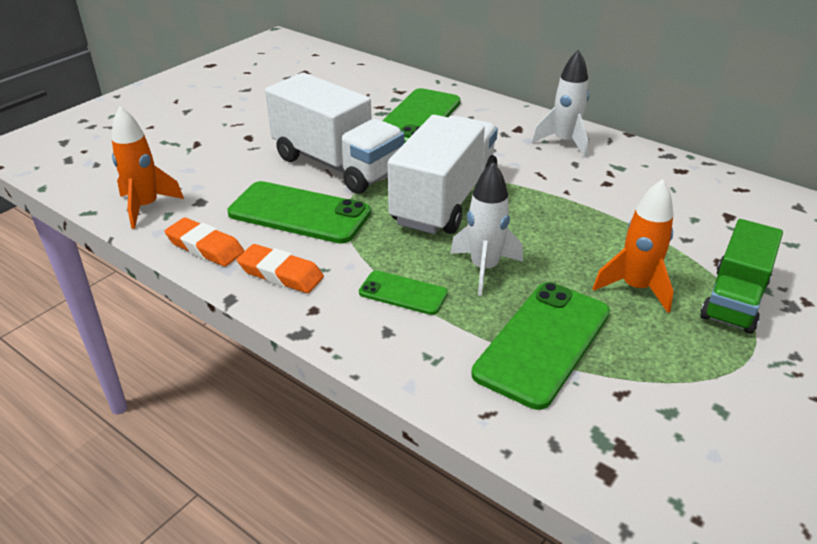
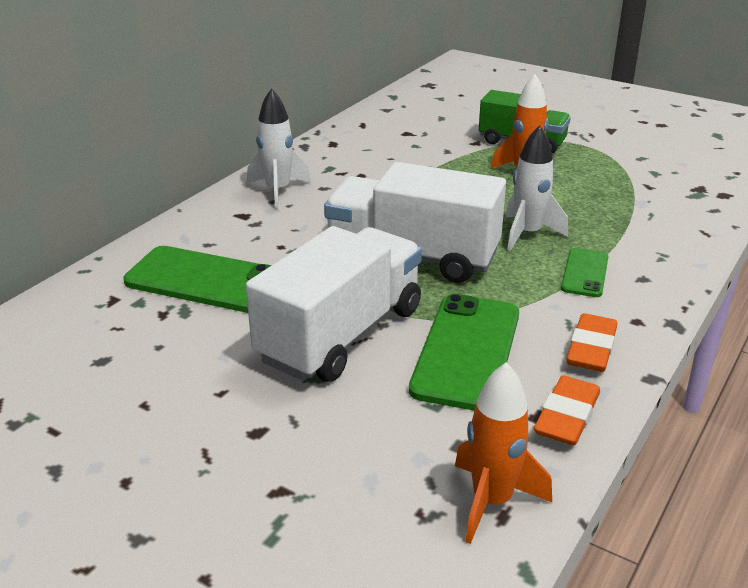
camera: 95 degrees left, 5 degrees down
(543, 343) = (614, 210): green phone -> none

